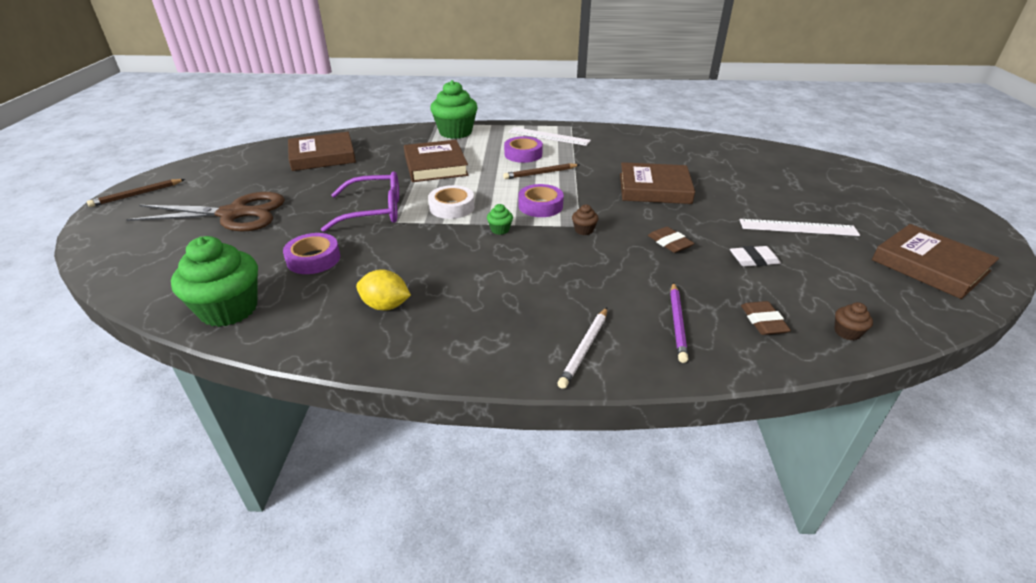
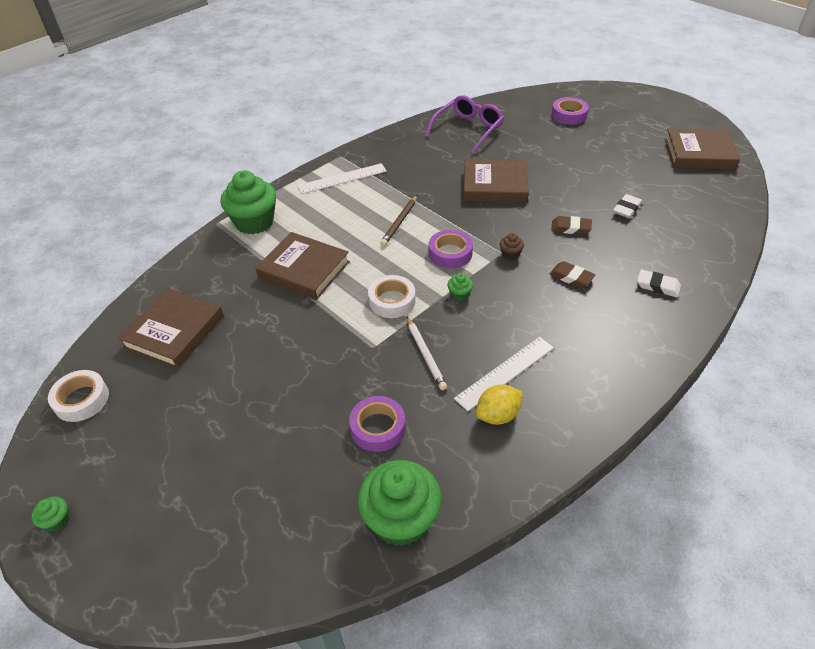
camera: 45 degrees left, 10 degrees up
(137, 195) = (57, 520): brown pencil -> green cupcake
(234, 214) = (219, 451): brown scissors -> none
(236, 158) = (81, 400): none -> white tape
(374, 211) = (339, 350): purple glasses -> purple glasses (468, 129)
(523, 154) = (354, 211): purple tape -> purple tape (569, 115)
(584, 349) = (645, 342): white pencil -> white pencil (425, 355)
(654, 188) = (495, 185): brown book -> brown book turned 45 degrees clockwise
(677, 323) = (657, 286): purple pencil -> white eraser
(763, 321) = (688, 251): brown eraser -> brown eraser (571, 277)
(798, 227) = (612, 166): white ruler -> white ruler (505, 372)
(847, 332) = (725, 229): brown cupcake -> none

